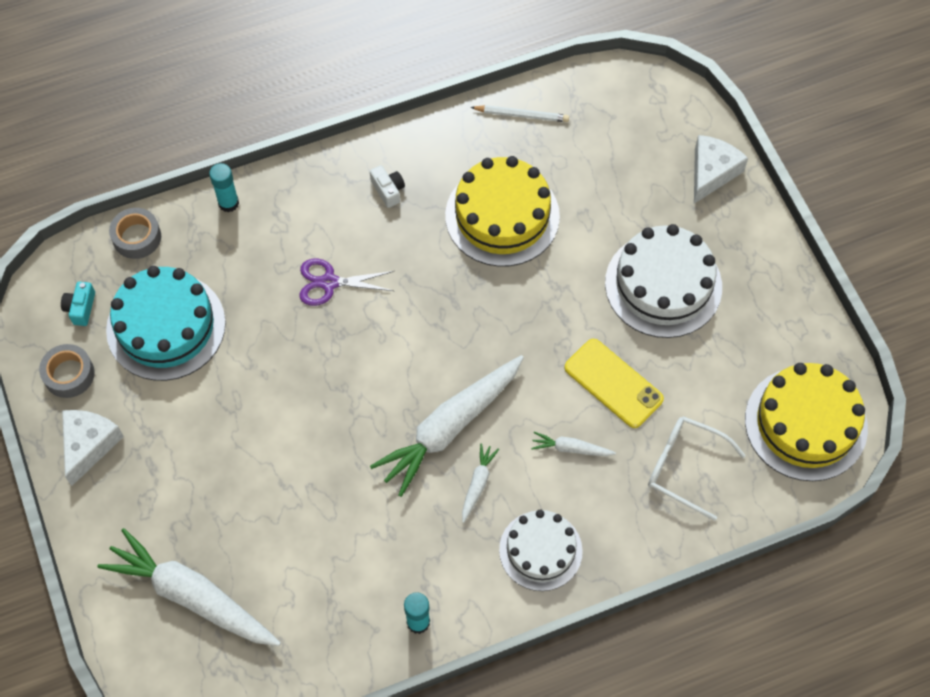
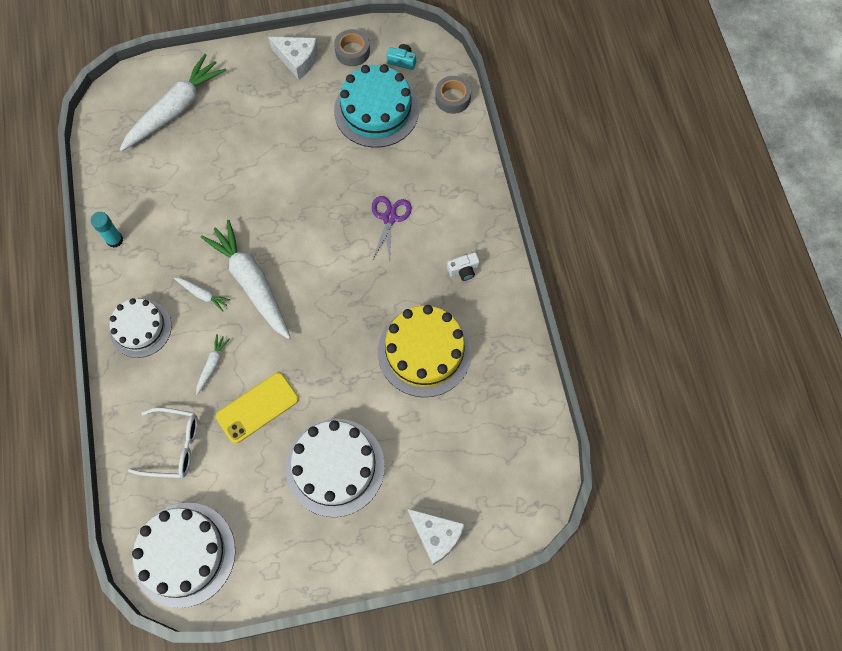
camera: 100 degrees right, 5 degrees up
(228, 203) = (471, 159): turquoise glue stick -> none
(522, 115) = (520, 385): white pencil -> none
(684, 467) = (174, 446): white glasses -> white glasses turned 60 degrees clockwise
(805, 423) = (184, 554): yellow cake -> white cake

